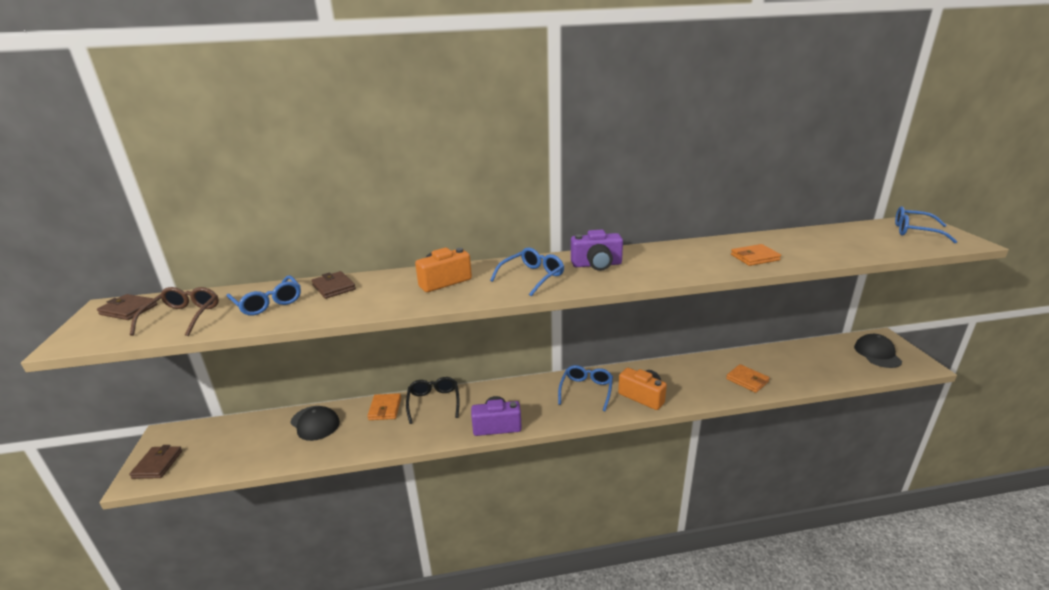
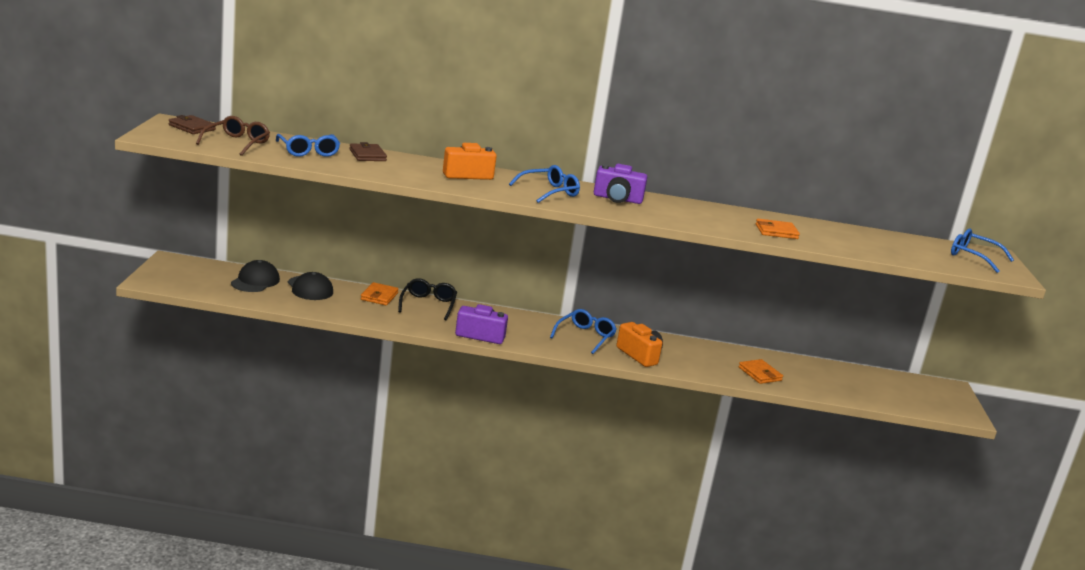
camera: 10 degrees right, 5 degrees down
(157, 464) = (165, 277): brown wallet -> none
(877, 354) = (927, 395): black cap -> black cap (255, 281)

